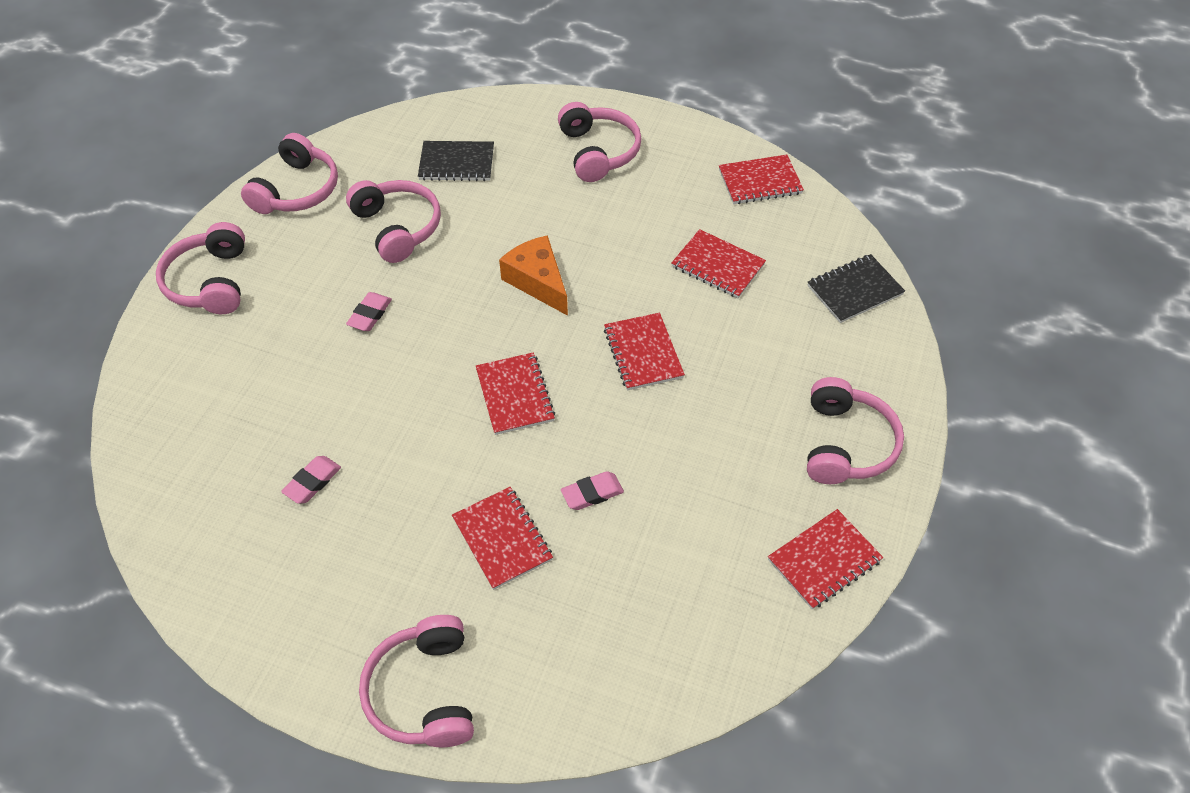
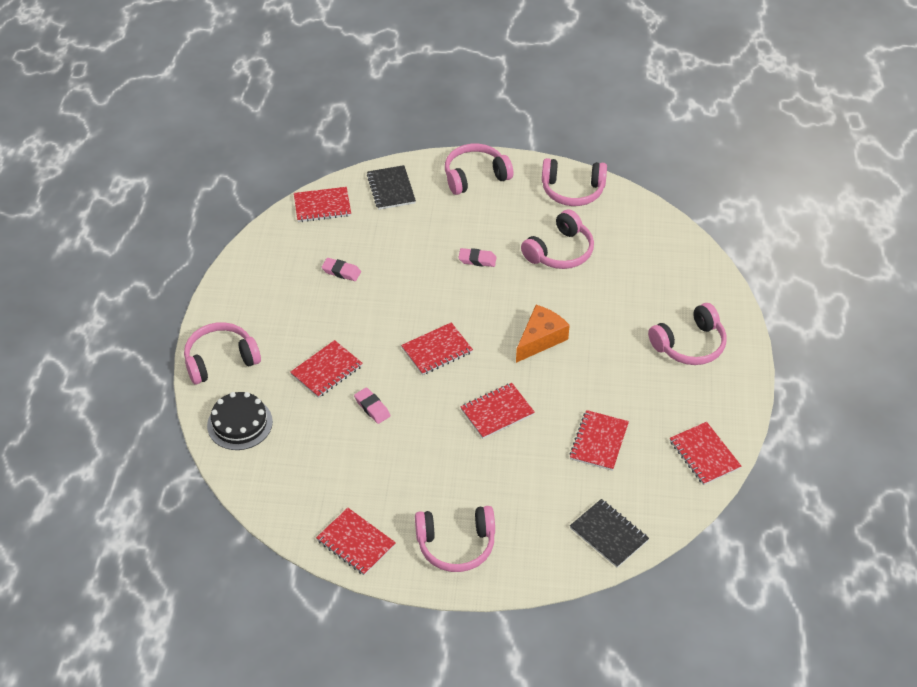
camera: 75 degrees right, 5 degrees down
(158, 482) = (322, 206): none -> red notebook
(456, 163) = (637, 265): black notebook -> black notebook (391, 189)
(567, 682) = (240, 423): none -> black cake

